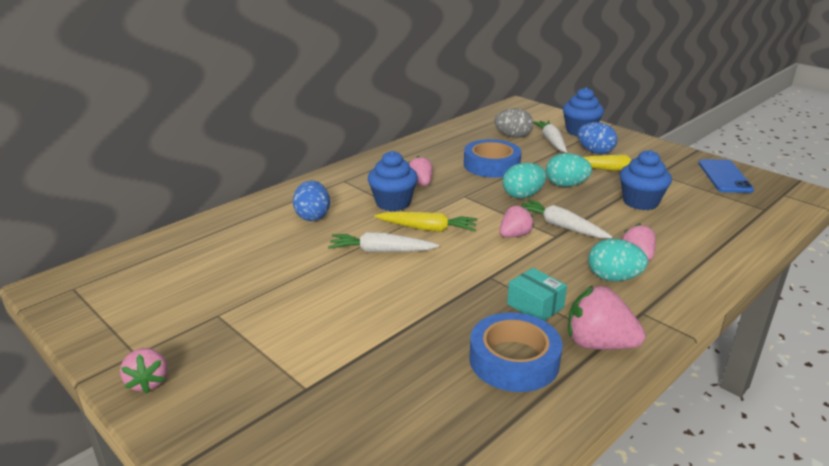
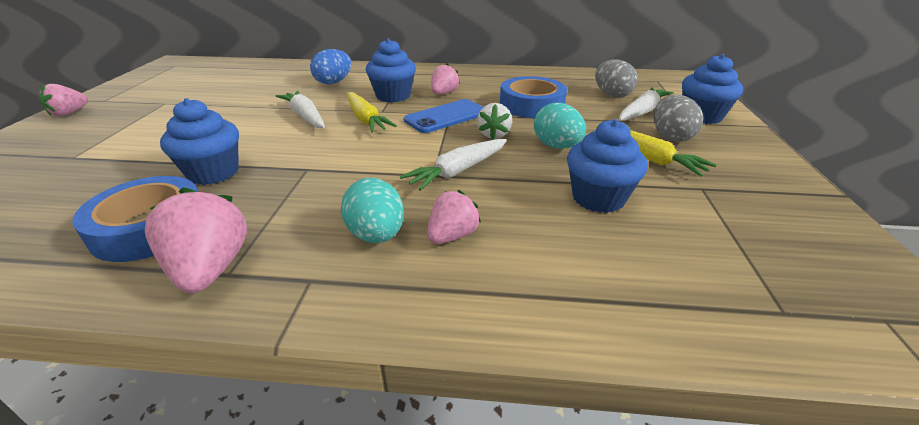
camera: 50 degrees right, 5 degrees up
(446, 317) = (213, 173): none -> blue cupcake
(515, 235) = (404, 155): pink strawberry -> none
(522, 195) = (494, 134): turquoise egg -> white strawberry
(535, 306) = (268, 207): turquoise box -> none
(561, 226) = (458, 171): white carrot -> white carrot turned 135 degrees counterclockwise
(595, 152) = (670, 137): blue egg -> grey egg
(724, 176) = (811, 240): blue phone -> blue phone (446, 116)

